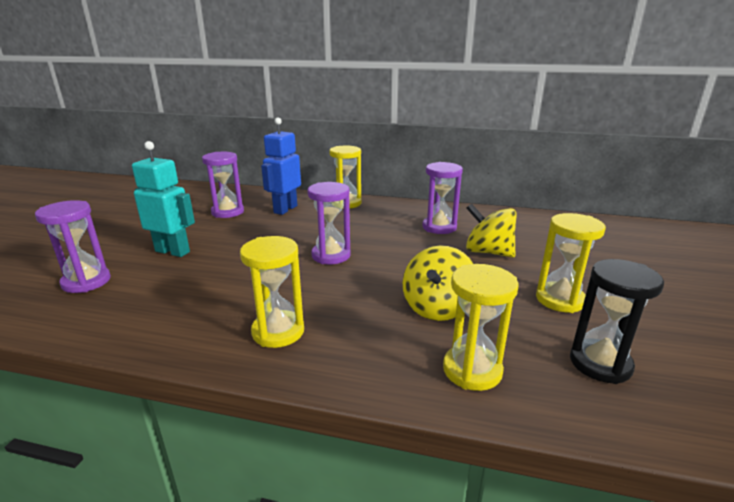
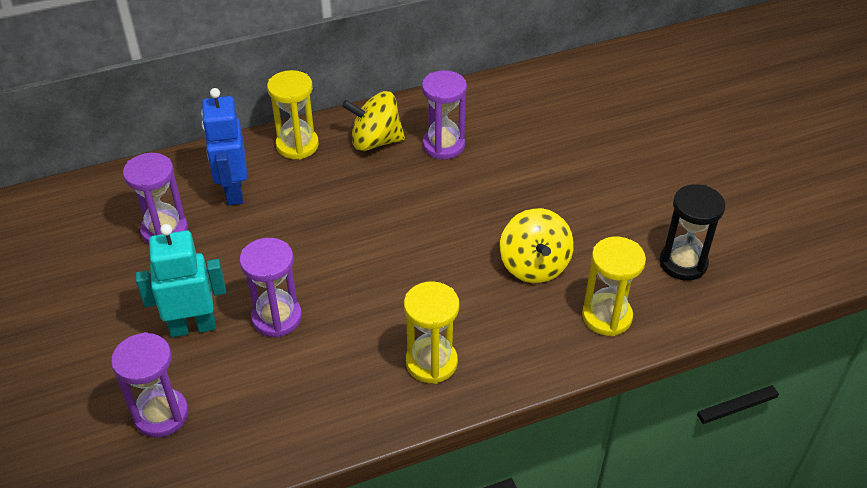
camera: 35 degrees left, 20 degrees up
(331, 255) = (376, 246): purple hourglass -> purple hourglass (277, 318)
(488, 252) = (521, 166): yellow spinning top -> yellow spinning top (375, 141)
(560, 300) = (620, 205): yellow hourglass -> none

